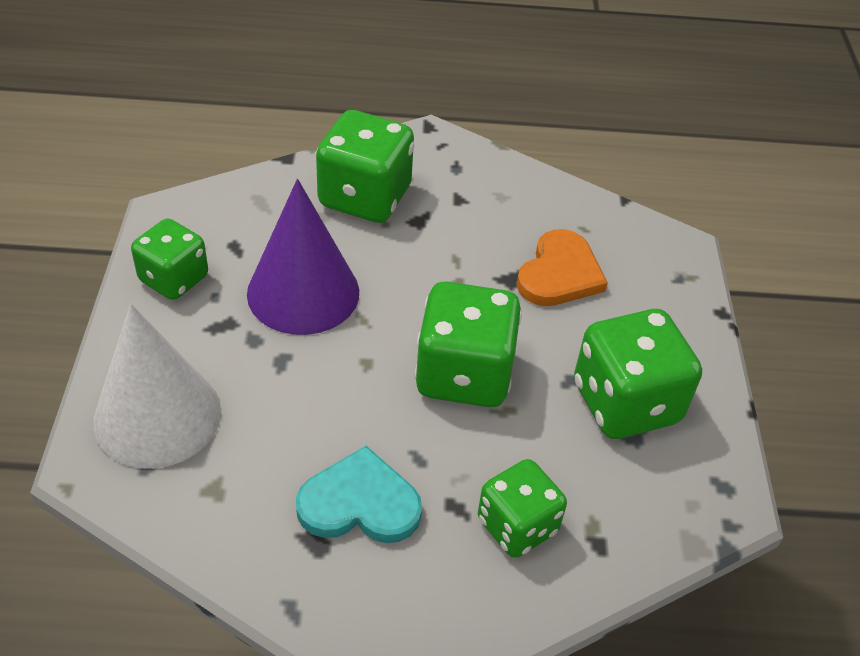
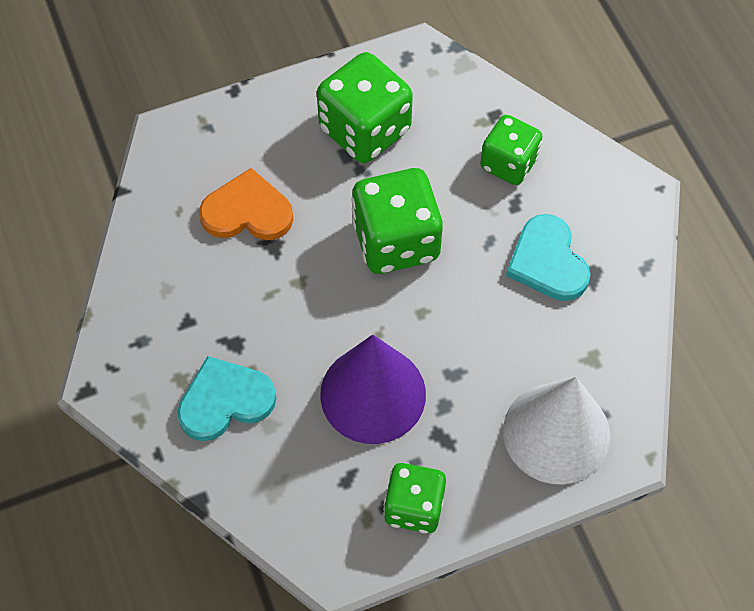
camera: 110 degrees left, 15 degrees up
(365, 197) = (225, 401): green dice -> turquoise heart

